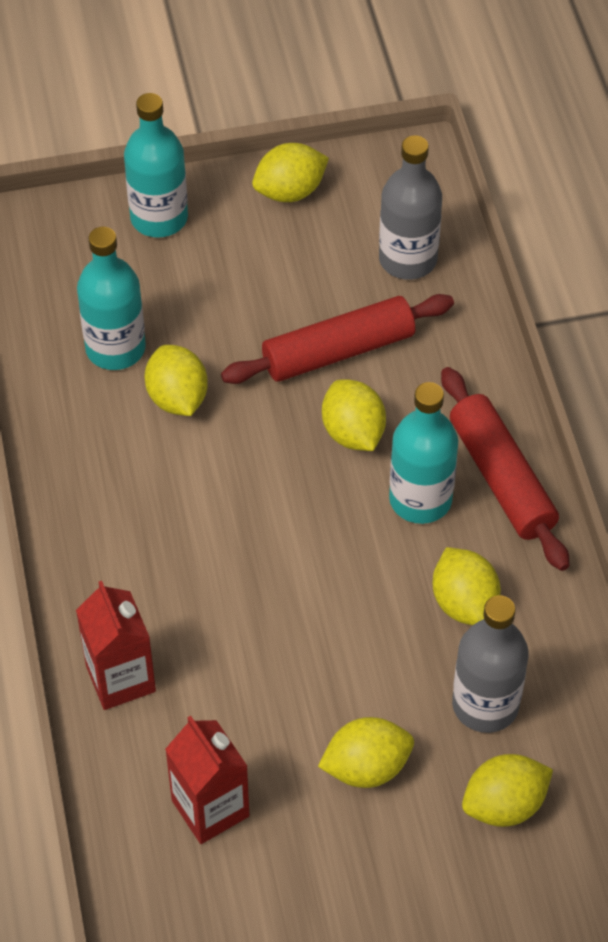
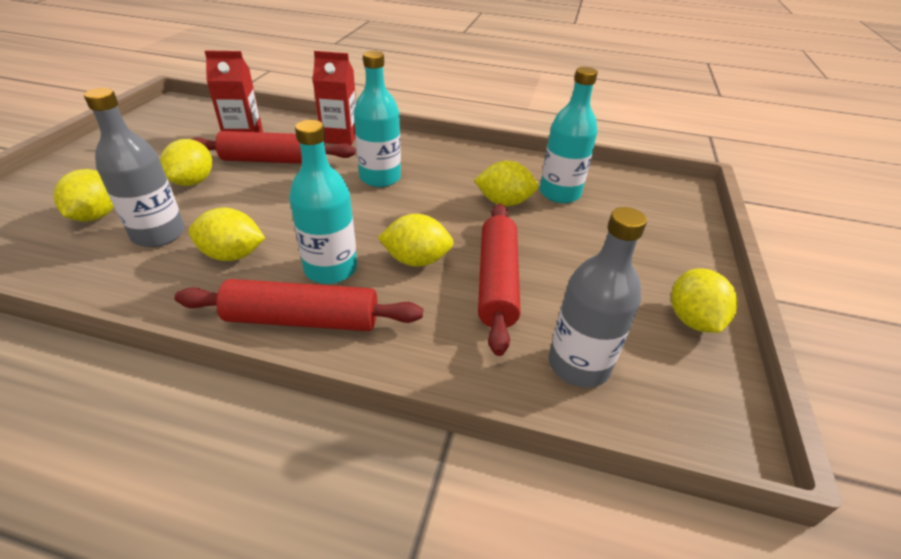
camera: 115 degrees right, 15 degrees down
(159, 218) = (676, 243): turquoise bottle -> turquoise bottle (380, 178)
(248, 714) = (274, 160): none -> red rolling pin

